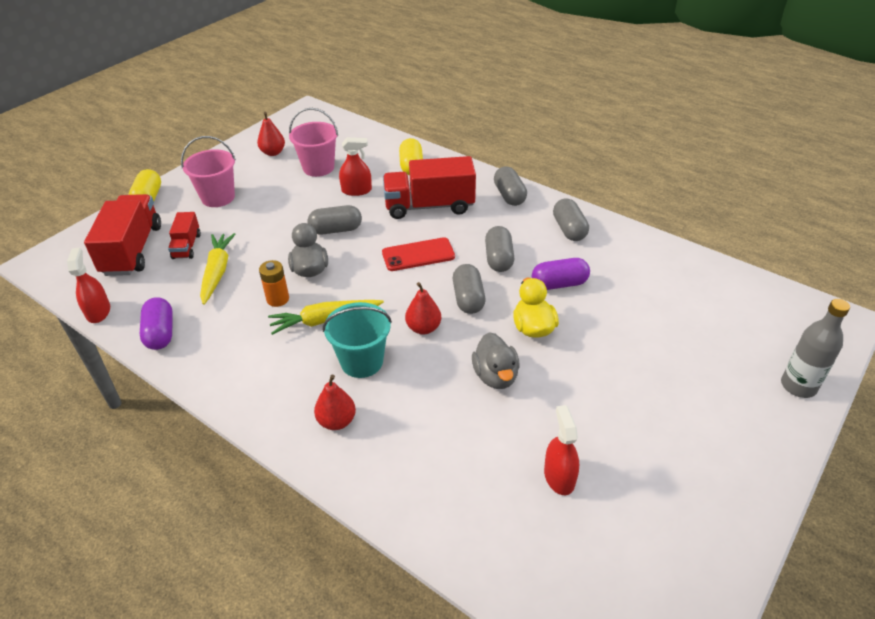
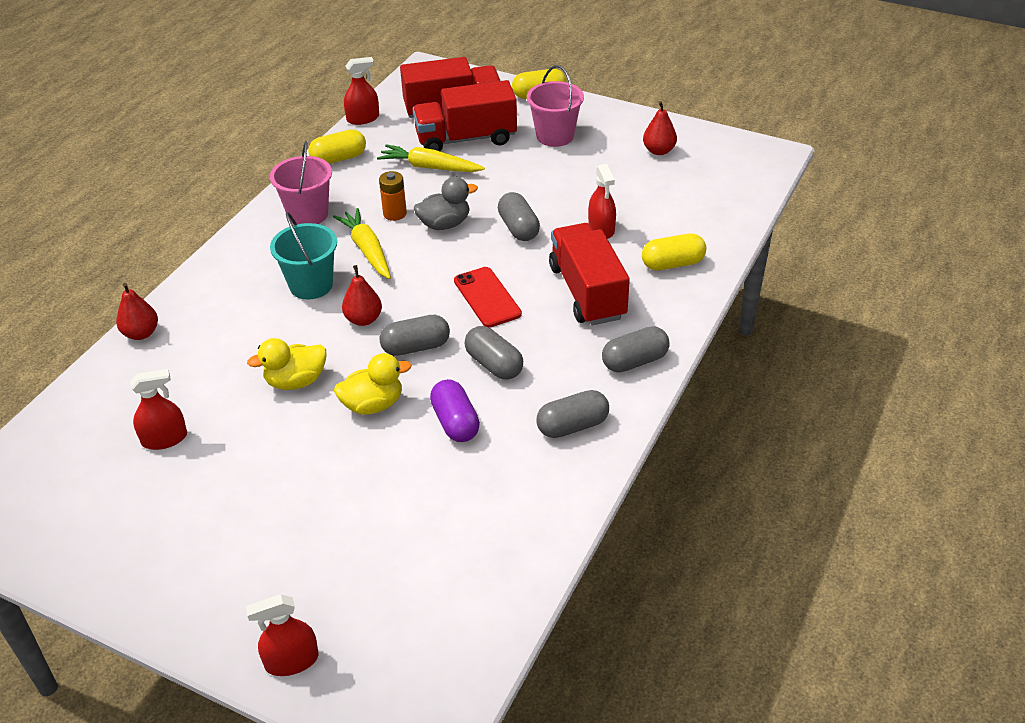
camera: 80 degrees right, 0 degrees up
(160, 333) = (339, 158): purple capsule -> yellow capsule
(187, 246) = (466, 139): red truck -> red truck, size x1.91
(217, 272) = (429, 167): yellow carrot -> yellow carrot turned 150 degrees counterclockwise
(318, 167) = (639, 190): pink bucket -> pink bucket (308, 214)
(337, 421) = (235, 283): red pear -> red pear (141, 333)
(495, 376) = (296, 381): grey duck -> yellow duck
(498, 259) = (494, 364): grey capsule -> grey capsule turned 60 degrees clockwise
(798, 386) = (291, 661): grey bottle -> red spray bottle

